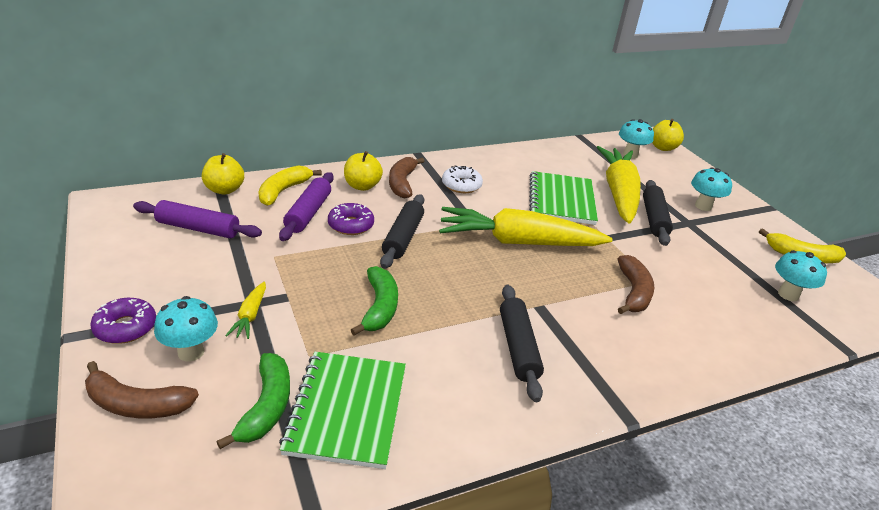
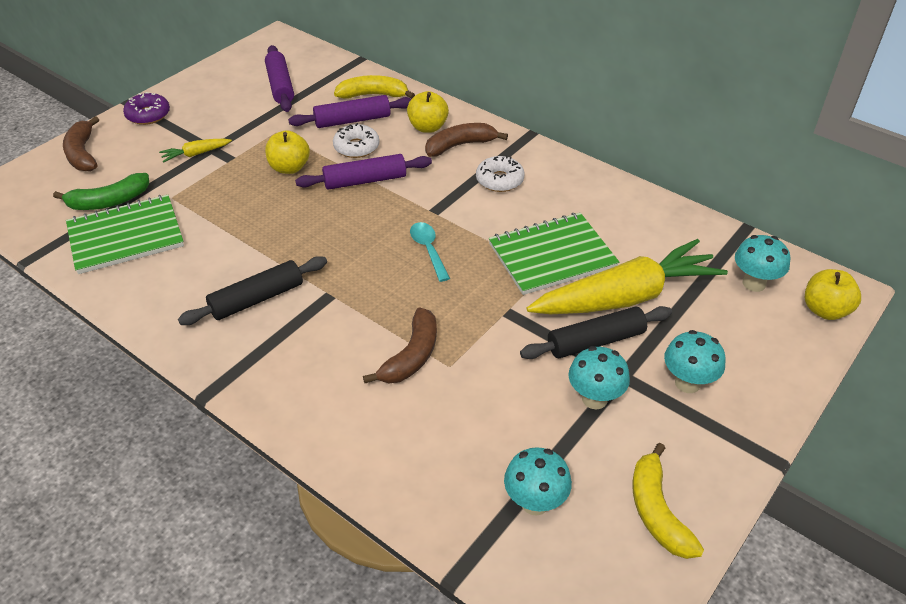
camera: 65 degrees right, 10 degrees up
(191, 352) = (141, 149): turquoise mushroom -> turquoise mushroom (594, 399)
(224, 190) = (345, 71): yellow apple -> yellow apple (289, 168)
(351, 225) = (356, 147): purple donut -> white donut
(379, 307) = (252, 206): green banana -> none
(403, 238) = (365, 181): black rolling pin -> purple rolling pin
(518, 242) = (428, 250): yellow carrot -> turquoise spoon
(633, 292) = (411, 356): brown banana -> brown banana turned 45 degrees counterclockwise

